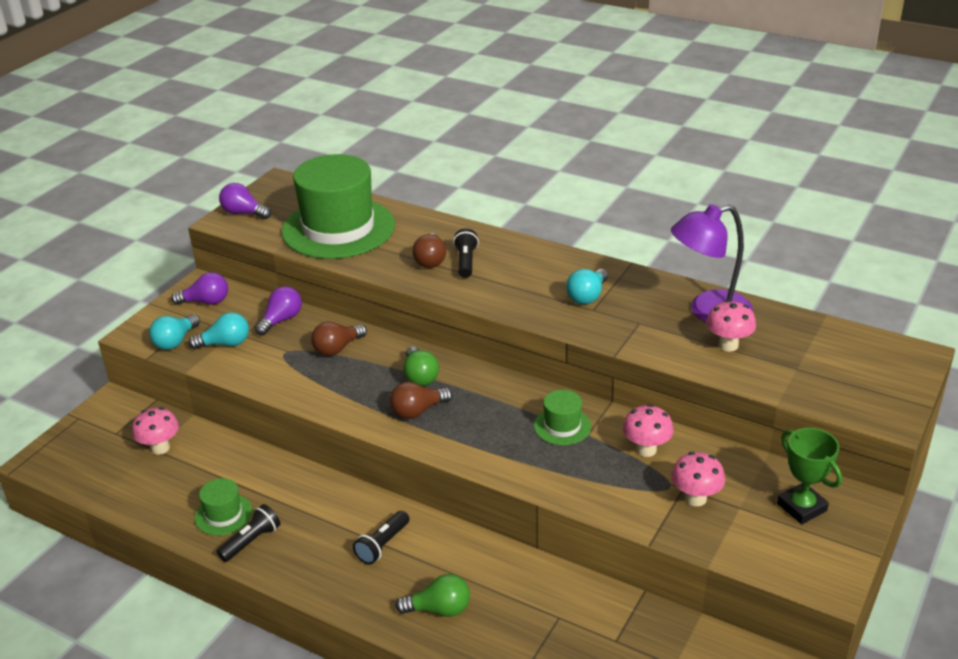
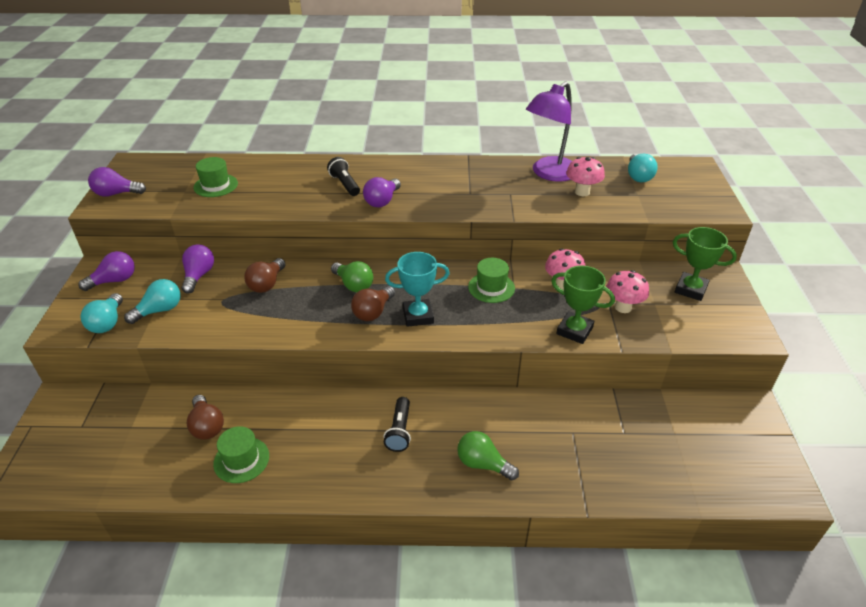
camera: 30 degrees left, 5 degrees up
(160, 448) = (138, 423): pink mushroom -> none
(251, 541) = (284, 473): black flashlight -> none
(338, 228) = (215, 185): green hat -> green hat, size x0.43
(430, 260) = (315, 190): brown light bulb -> brown light bulb (207, 426)
(439, 609) = (483, 464): green light bulb -> green light bulb turned 120 degrees counterclockwise
(459, 430) = (418, 316): none -> turquoise trophy
(489, 292) = (382, 201): none -> purple light bulb
(587, 296) = (458, 185): turquoise light bulb -> turquoise light bulb (638, 176)
(615, 504) = (574, 331): none -> green trophy

